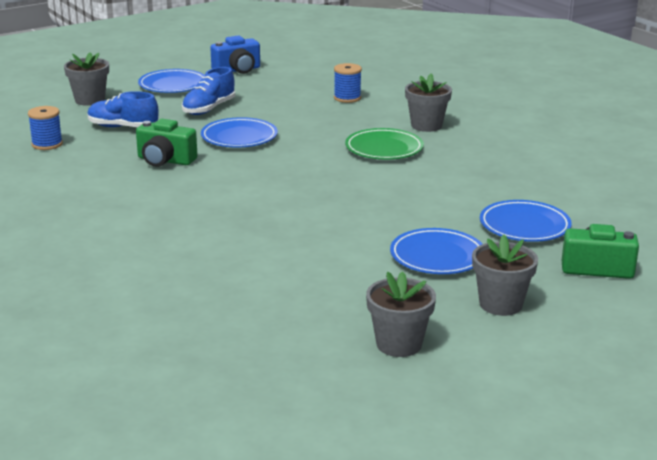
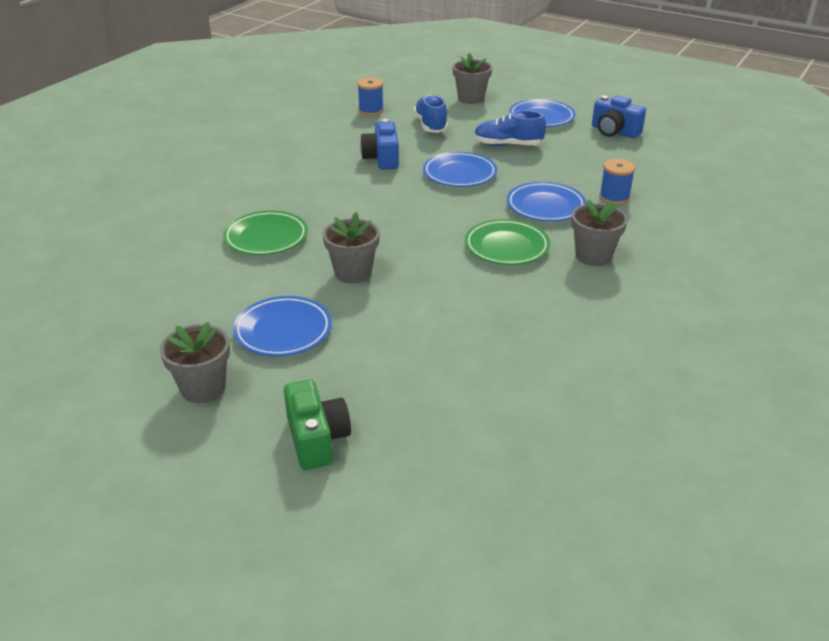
camera: 65 degrees right, 10 degrees up
(165, 160) = (382, 158): green camera -> blue camera
(264, 239) = (266, 237): none -> green plate
(399, 344) = (107, 347): grey flower pot -> grey flower pot (353, 273)
(524, 226) = (387, 370): blue plate -> blue plate (545, 206)

